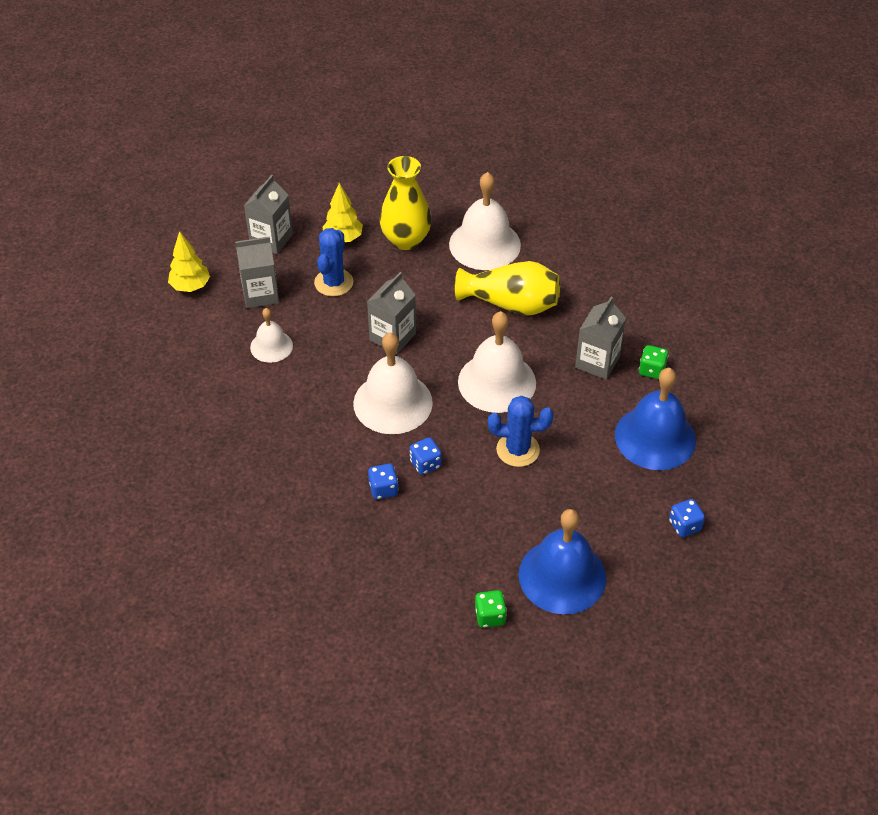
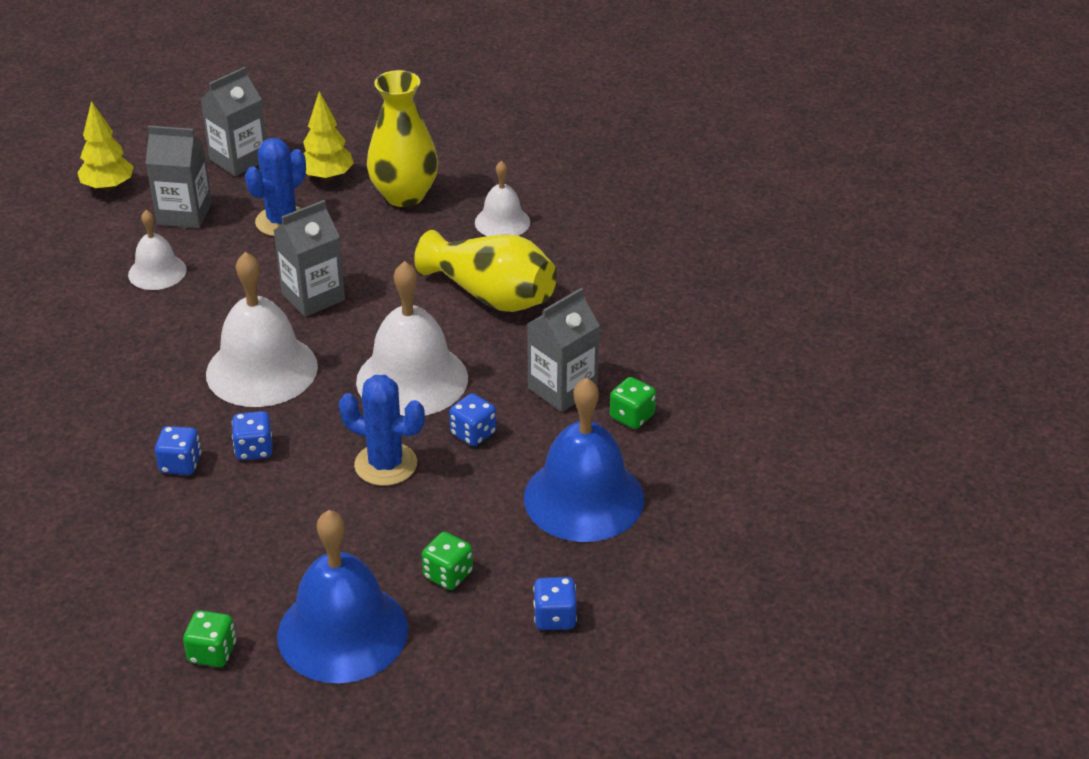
camera: 20 degrees right, 10 degrees down
(484, 244) = (502, 222): white bell -> white bell, size x0.56
(560, 411) = (473, 434): none -> blue dice
(603, 516) = (448, 575): none -> green dice

